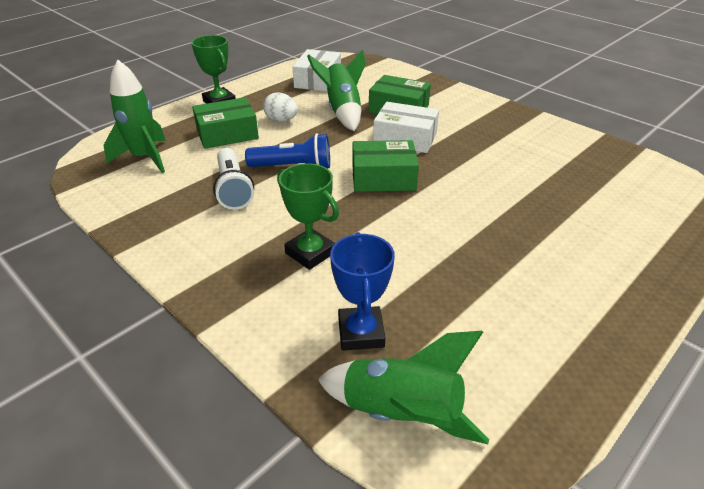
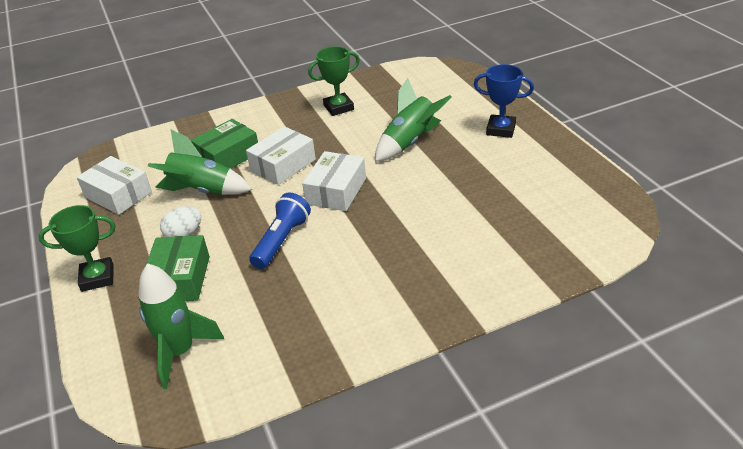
camera: 65 degrees left, 0 degrees up
(233, 189) = (292, 286): white flashlight -> none
(310, 253) = (416, 251): green trophy -> green trophy (338, 107)
(361, 332) = (515, 242): blue trophy -> blue trophy (501, 129)
(383, 178) = (336, 191): green box -> white box
(401, 414) = (589, 239): green rocket -> green rocket (410, 142)

